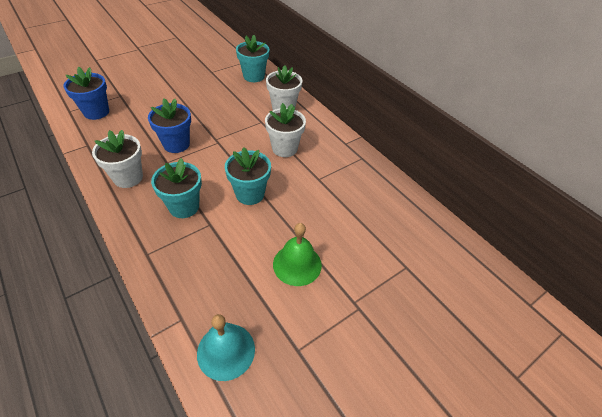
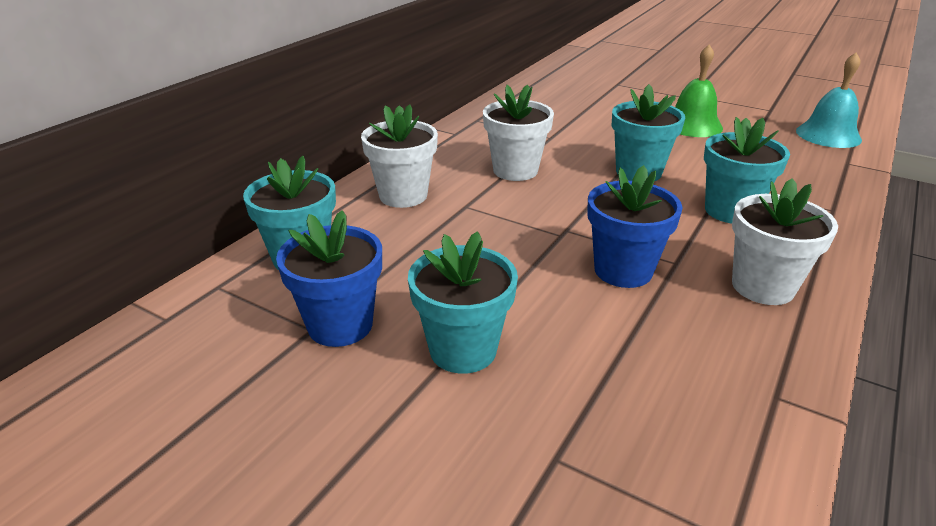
camera: 110 degrees left, 15 degrees down
(96, 112) = (668, 463): blue flower pot -> blue flower pot (340, 325)
(174, 94) = (463, 350): none -> turquoise flower pot

